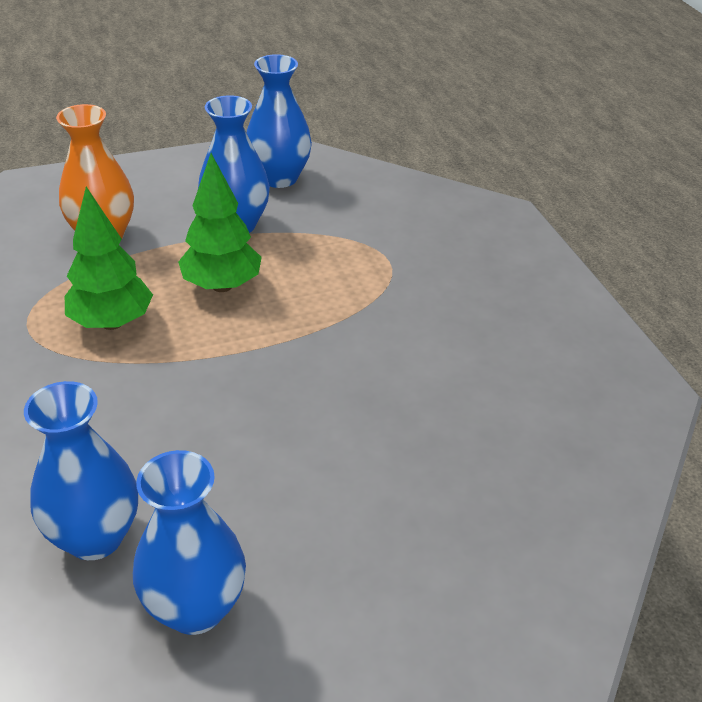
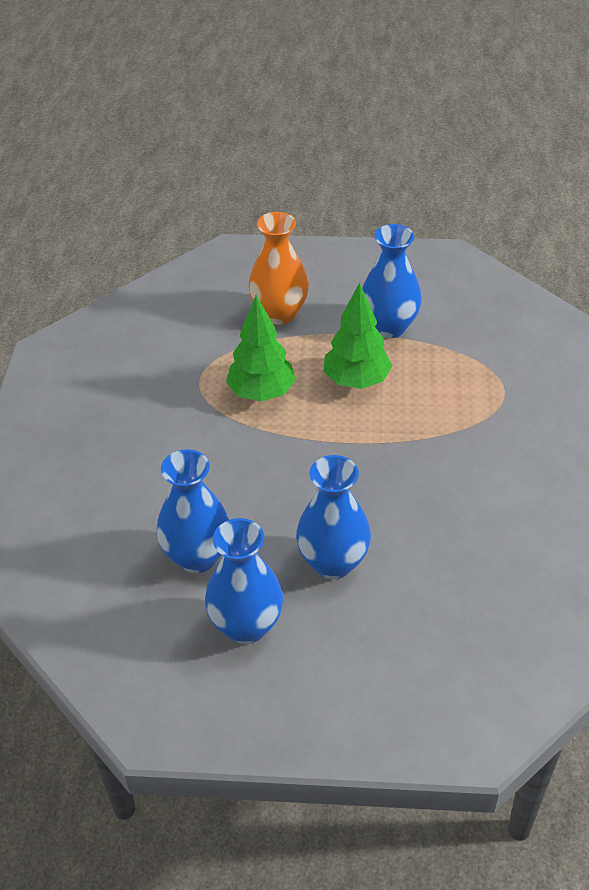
camera: 25 degrees right, 5 degrees up
(279, 178) = (443, 288): blue vase -> blue vase (333, 563)

